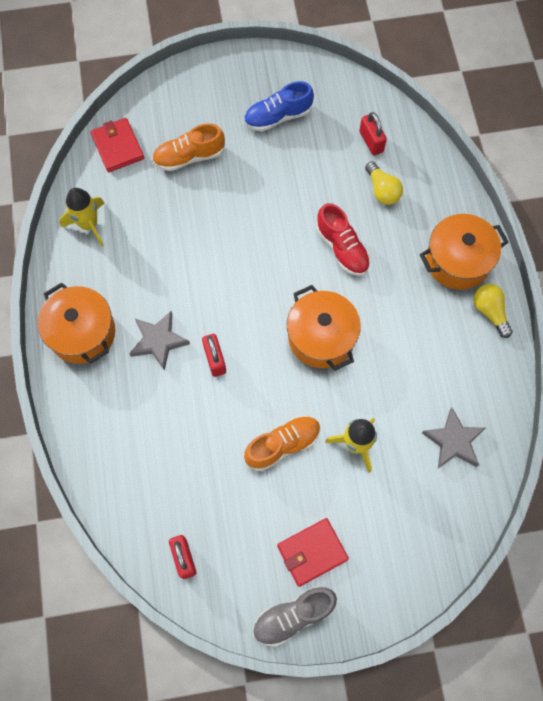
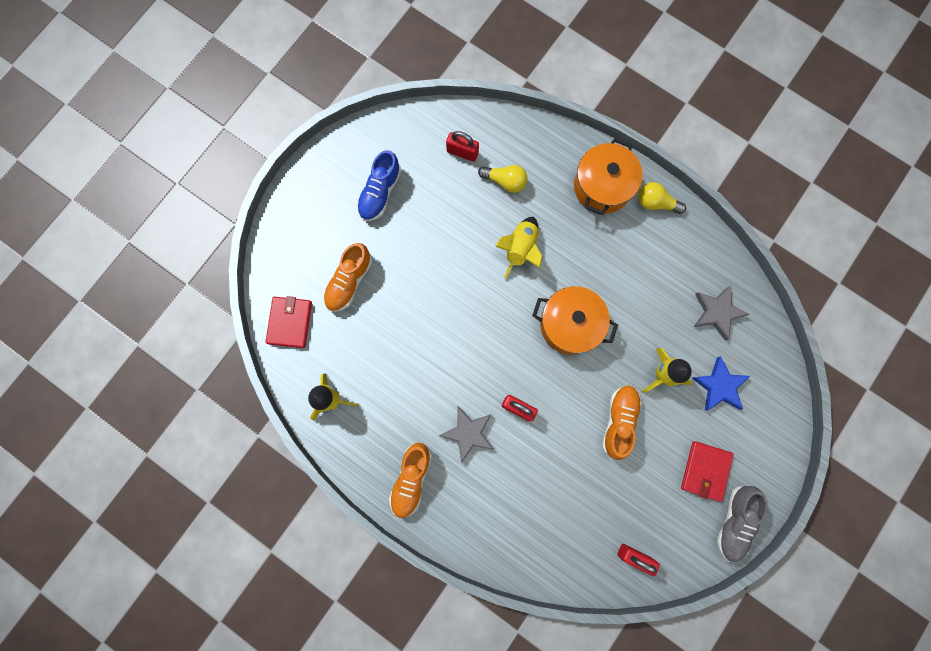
camera: 45 degrees left, 10 degrees up
(82, 333) = (411, 479): orange pot -> orange shoe
(117, 147) = (290, 322): red wallet -> red wallet turned 75 degrees clockwise
(342, 248) = (520, 249): red shoe -> yellow rocket
(395, 499) = (719, 386): none -> blue star

